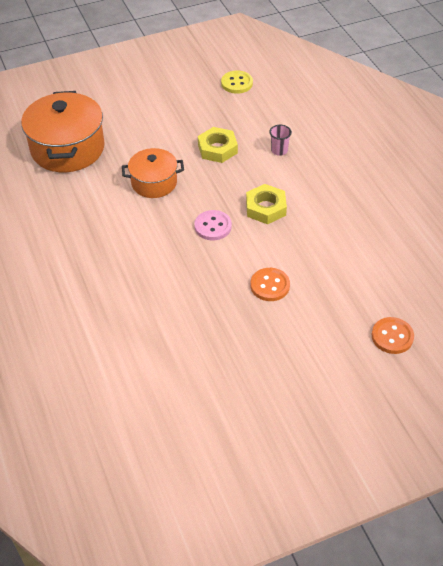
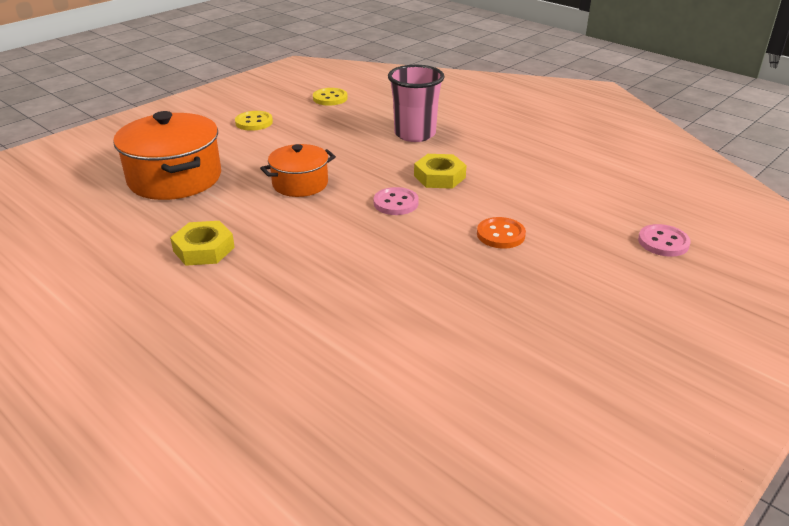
camera: 25 degrees left, 15 degrees down
(158, 98) = (254, 122): none -> yellow button
(217, 149) = (349, 145): yellow nut -> yellow nut (204, 249)
(279, 150) = (415, 134): pink cup -> pink cup, size x2.24
(392, 336) = (663, 242): orange button -> pink button

